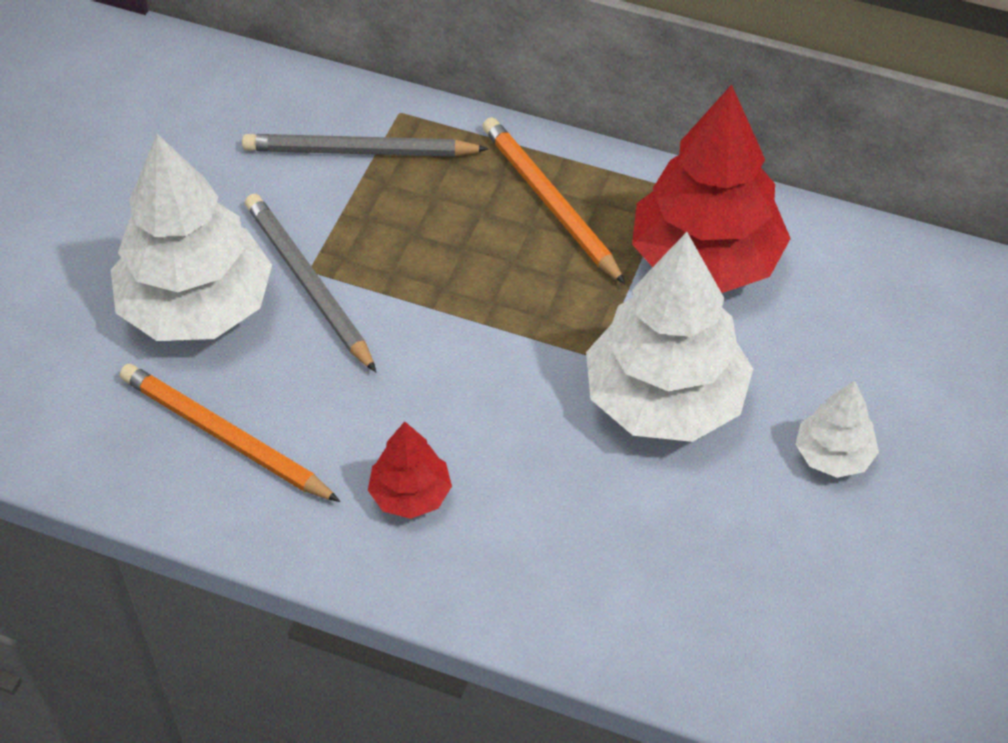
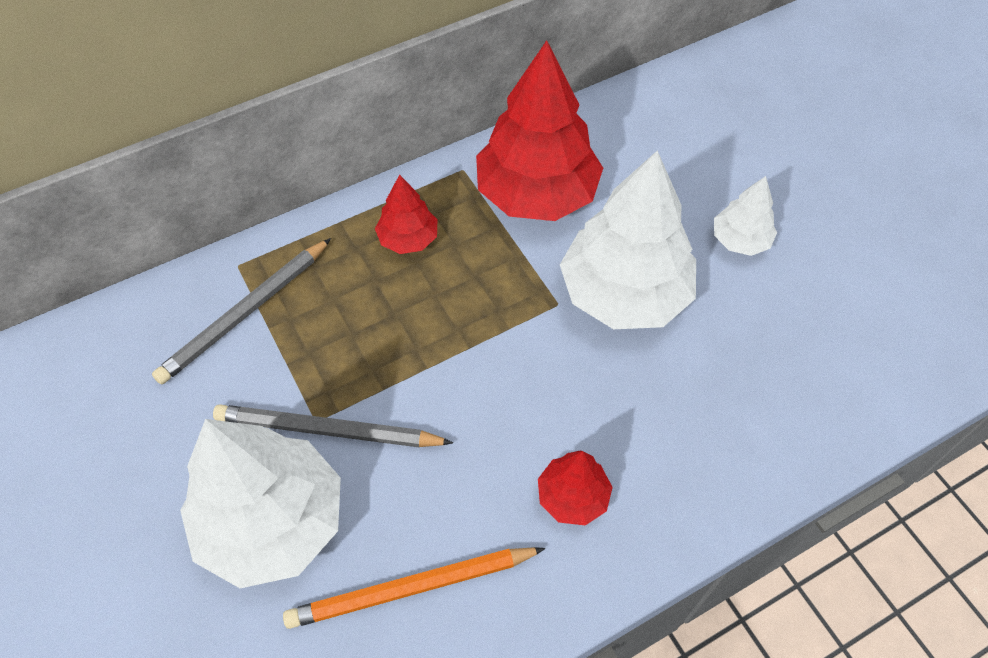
camera: 50 degrees left, 5 degrees up
(550, 203) = (408, 239): orange pencil -> red tree

